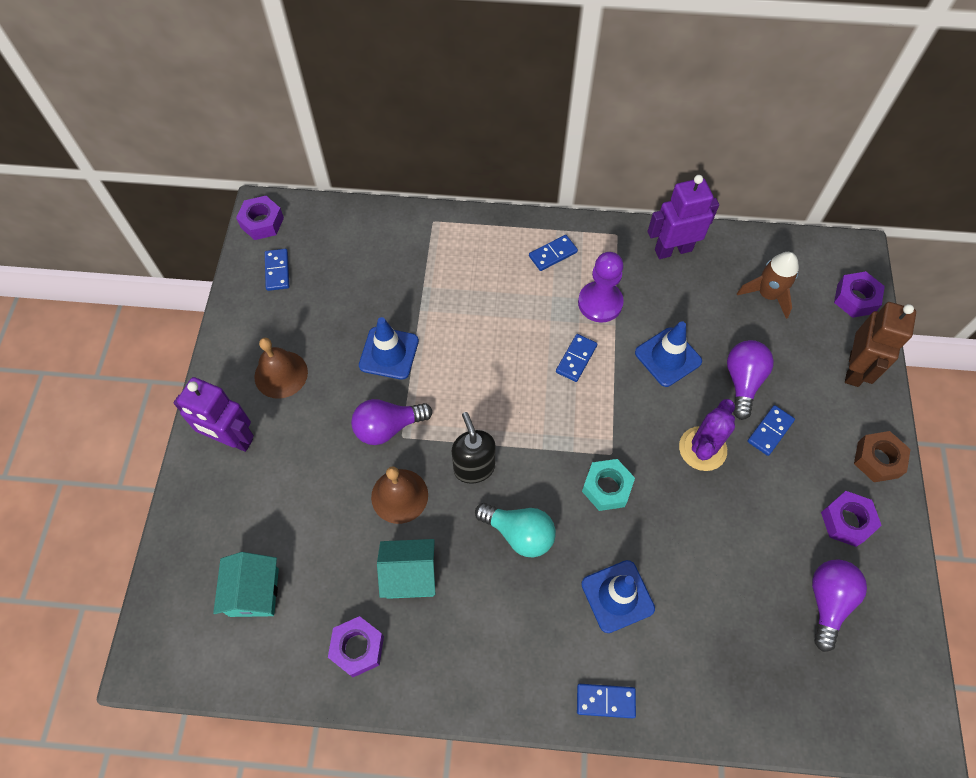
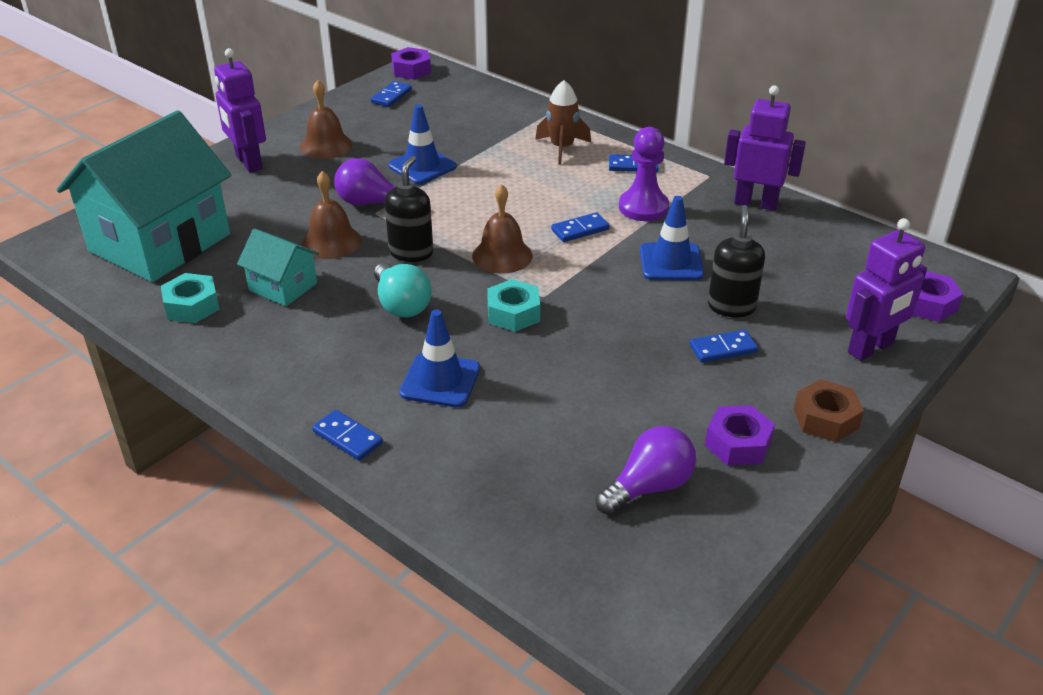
camera: 35 degrees right, 25 degrees down
(254, 592) = (160, 243): turquoise house -> turquoise house, size x2.16
(357, 648) = (192, 306): purple nut -> turquoise nut
(545, 426) = (502, 255): none -> brown bell
(702, 449) = (637, 330): purple cactus -> none
(742, 381) = (731, 306): purple light bulb -> black soap dispenser
(767, 294) = (825, 264): brown rocket -> brown rocket (562, 148)
(855, 369) = (871, 348): brown robot -> purple robot

